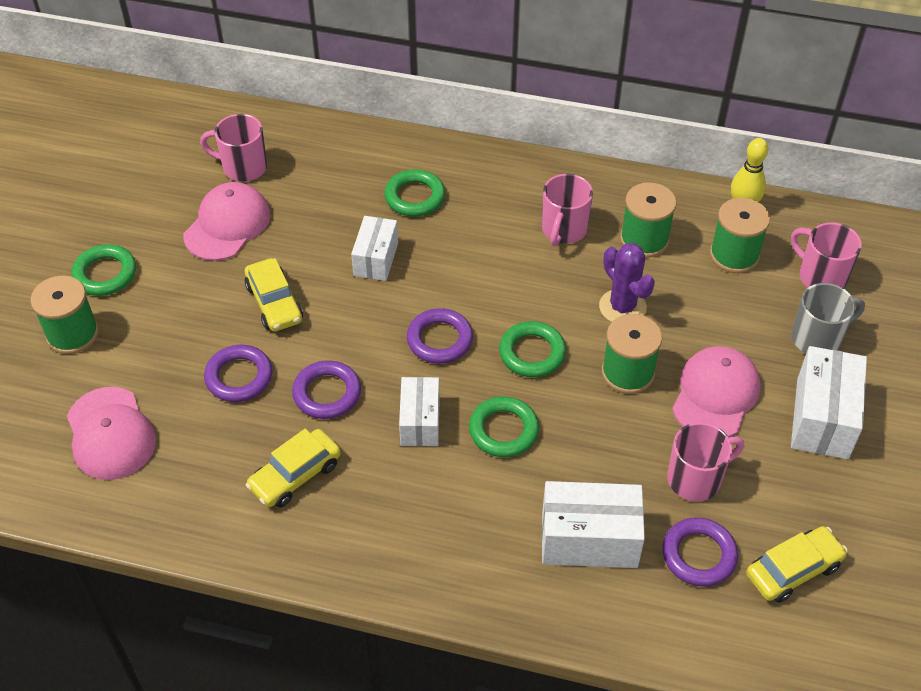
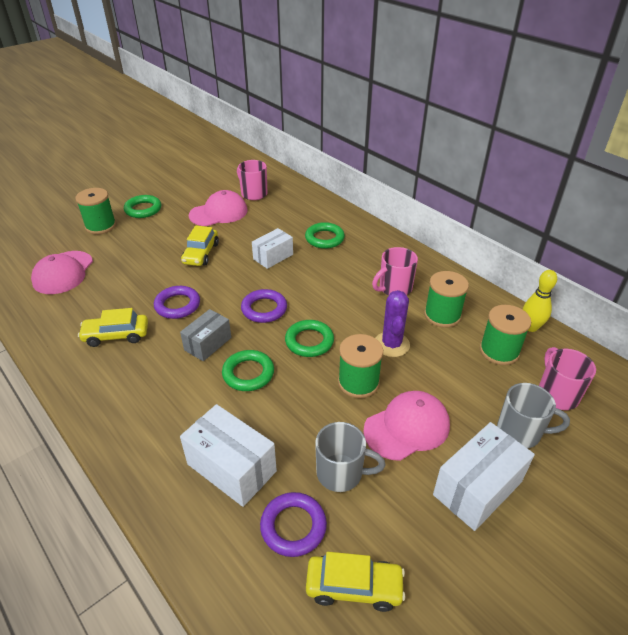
camera: 35 degrees right, 10 degrees down
(239, 377) = (146, 277): purple ring -> none
(420, 421) = (208, 344): white box -> grey box
(696, 479) = (341, 473): pink mug -> grey mug

